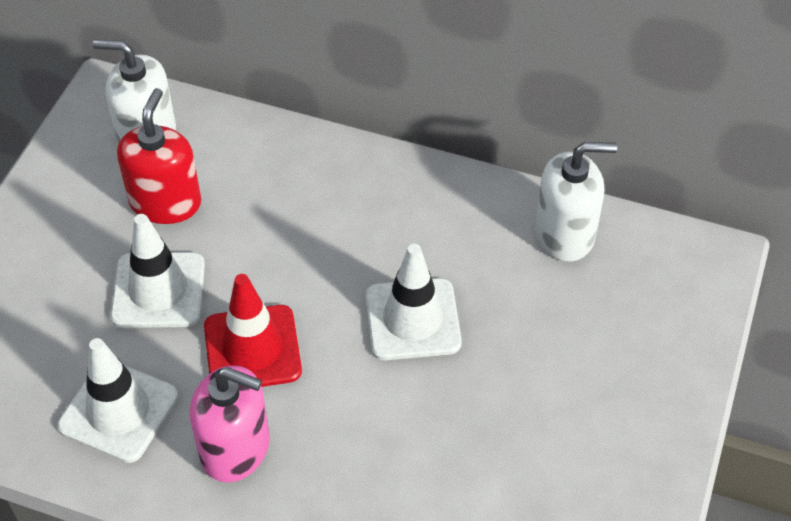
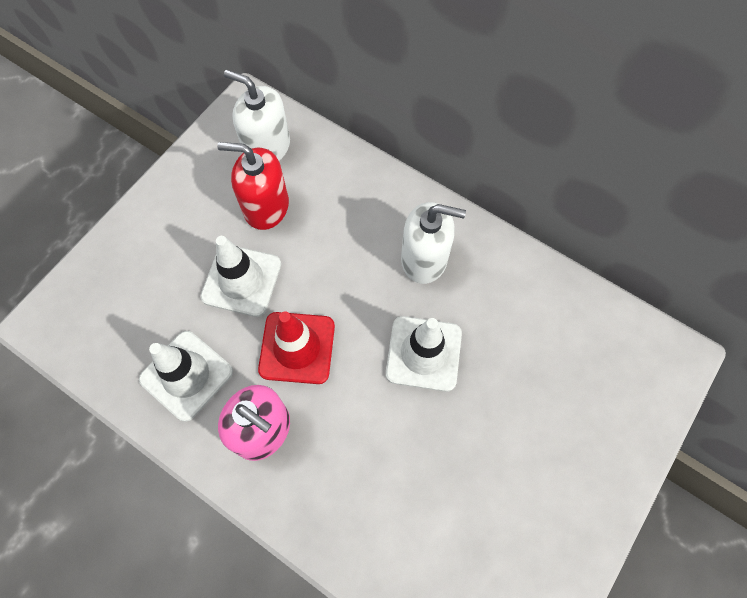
camera: 15 degrees right, 15 degrees up
(165, 202) = (266, 207): red soap dispenser -> red soap dispenser turned 105 degrees counterclockwise
(565, 234) = (561, 307): white soap dispenser -> white soap dispenser (424, 259)

